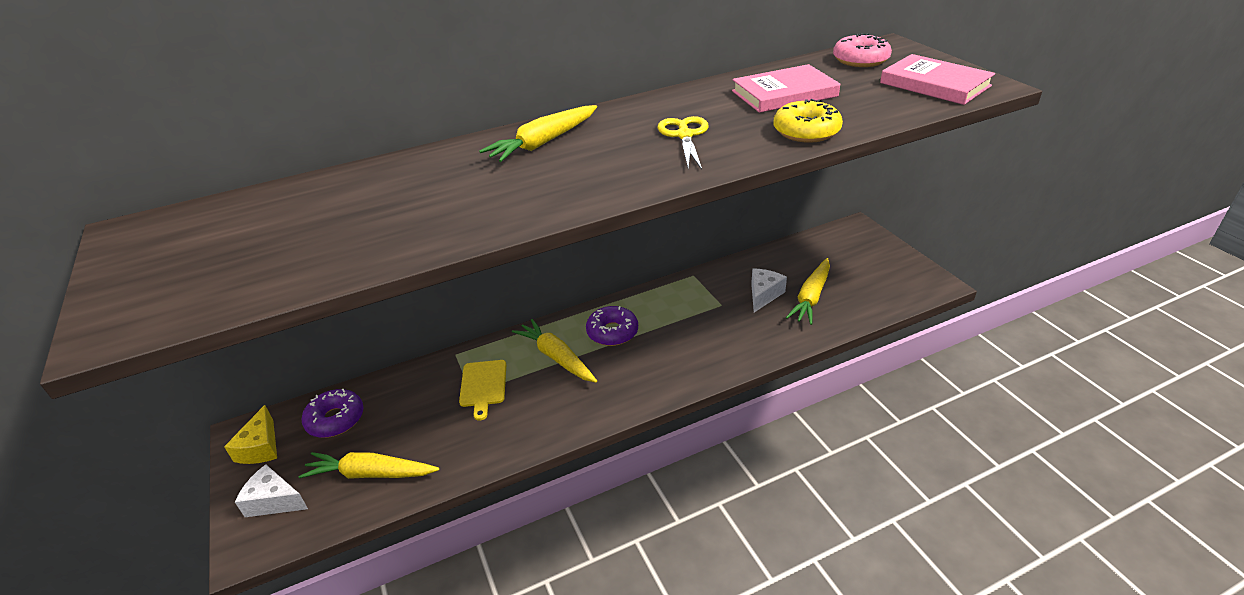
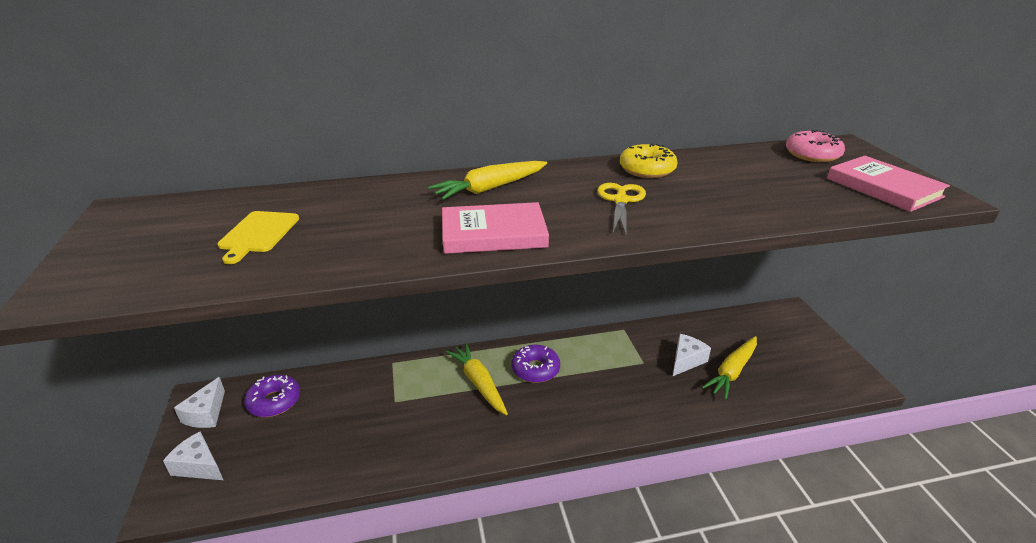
camera: 10 degrees right, 5 degrees down
(260, 447) = (206, 414): yellow cheese -> white cheese
(370, 474) = (286, 459): yellow carrot -> none
(483, 385) = (407, 397): yellow cutting board -> yellow cutting board (258, 234)
(784, 94) = (728, 176): pink book -> pink book (493, 233)
(806, 131) = (740, 214): yellow donut -> yellow donut (647, 169)

